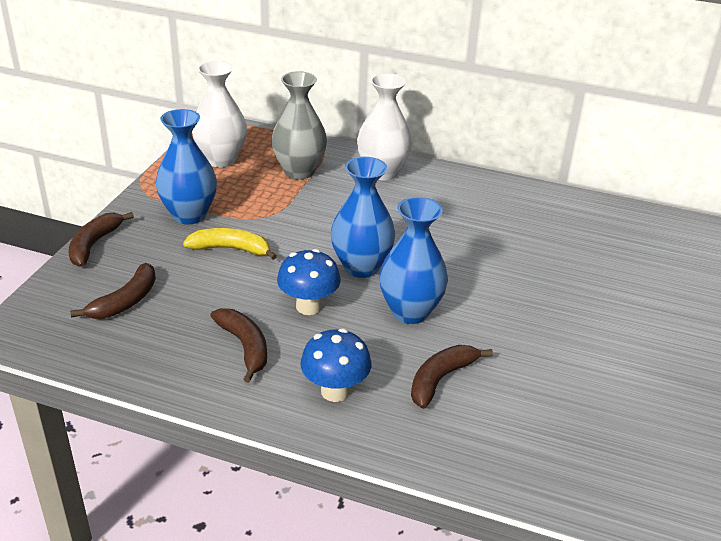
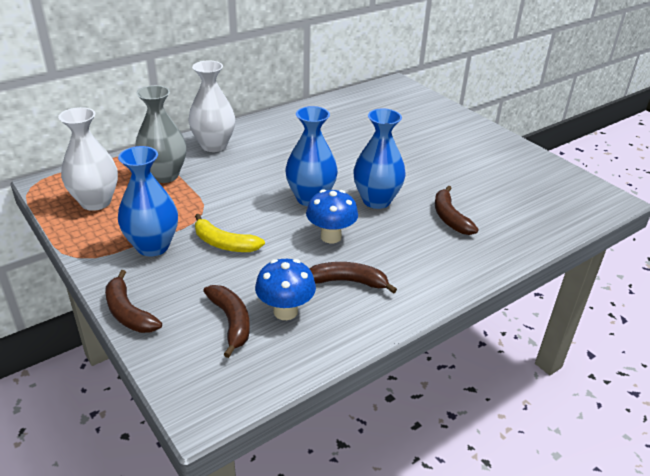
camera: 55 degrees left, 0 degrees up
(231, 249) = (224, 243): yellow banana -> yellow banana turned 105 degrees counterclockwise
(335, 391) = (428, 261): blue mushroom -> blue mushroom (285, 311)

